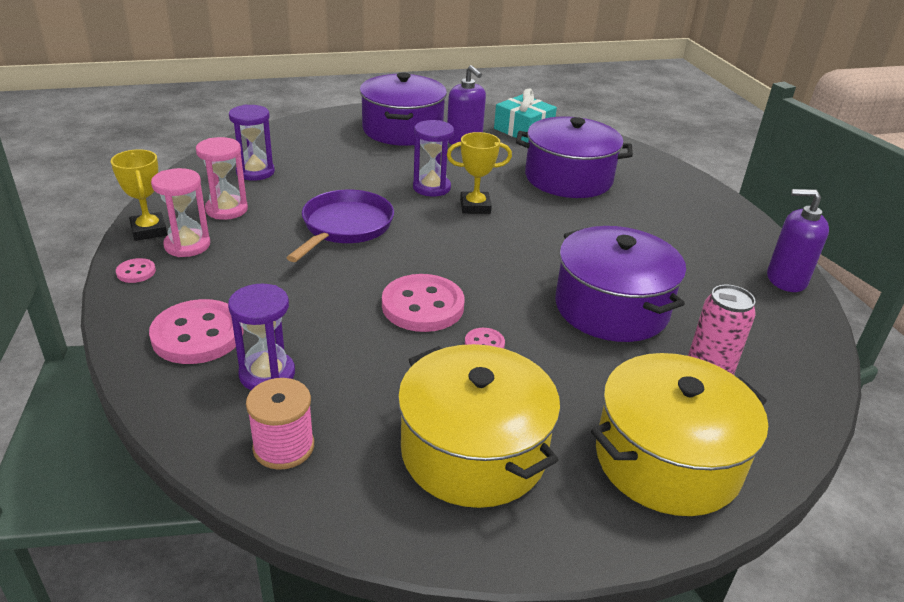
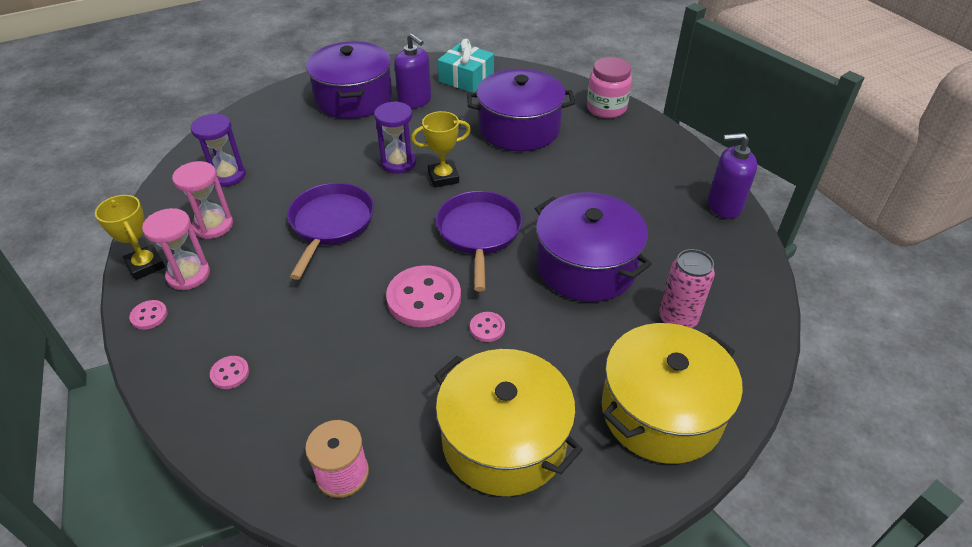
camera: 10 degrees left, 10 degrees up
(198, 335) = (230, 373): pink button -> pink button, size x0.46
(267, 374) = (306, 402): purple hourglass -> none
(500, 259) = (479, 233): none -> purple pan
(669, 175) = (606, 108): none -> pink jar

